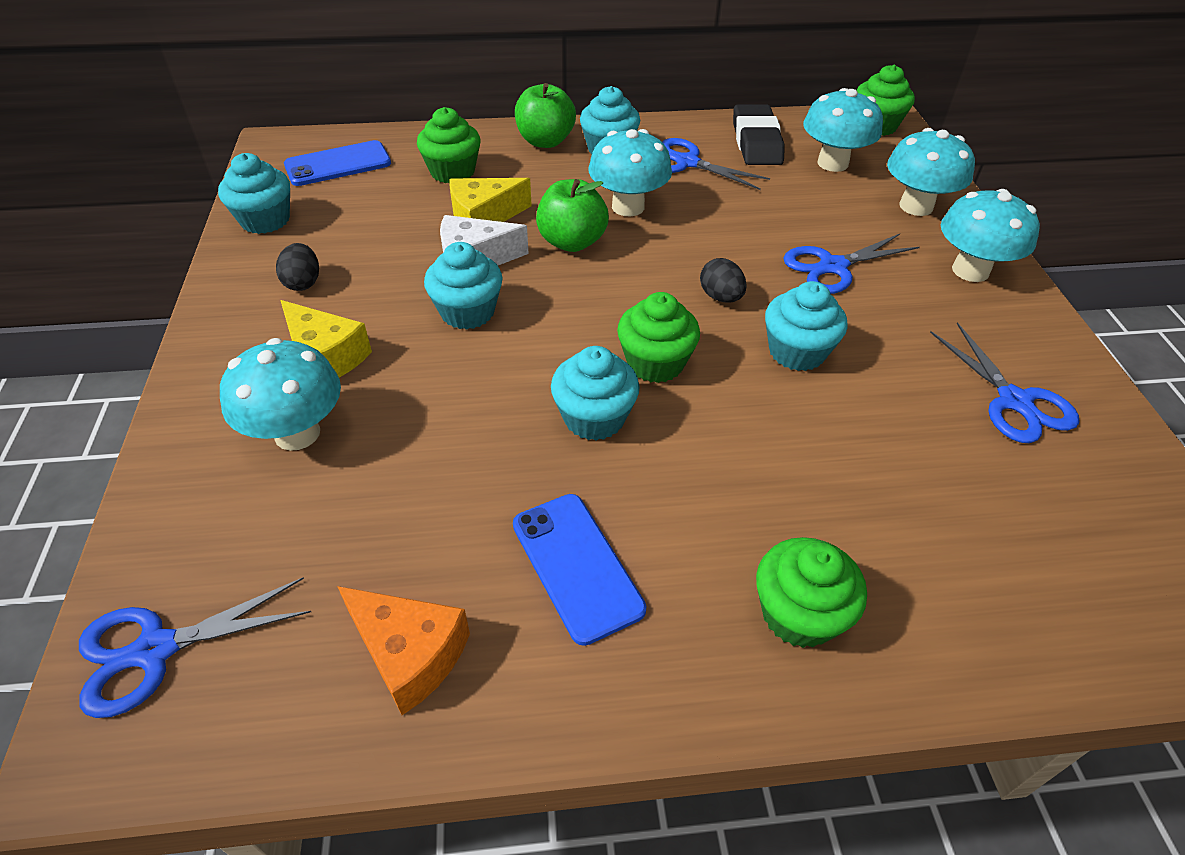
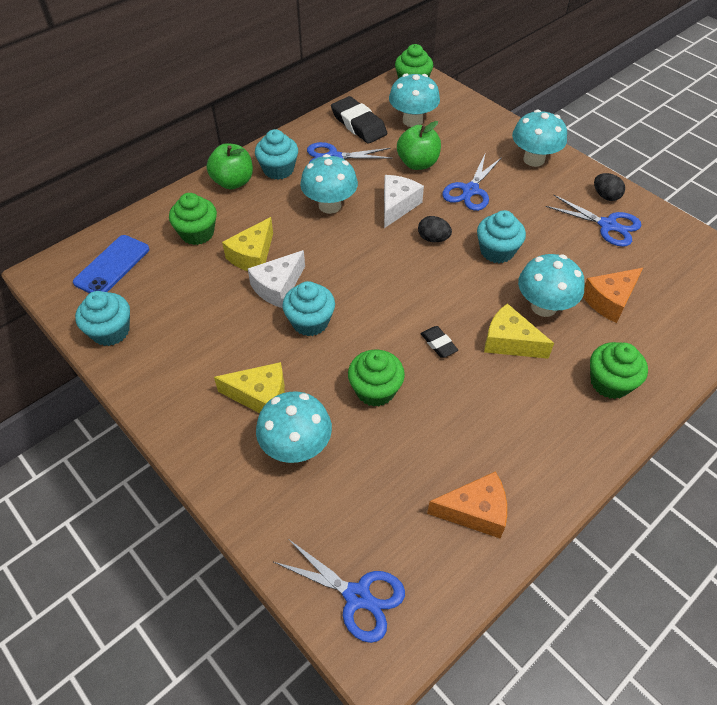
camera: 35 degrees left, 5 degrees up
(156, 650) = (357, 596): blue scissors -> blue scissors turned 90 degrees counterclockwise
(303, 283) = (190, 359): black egg -> black egg (605, 196)
(572, 242) = (322, 245): green apple -> green apple (417, 163)
(576, 566) = (504, 422): blue phone -> none
(594, 418) = (438, 344): turquoise cupcake -> black eraser
(655, 363) = (438, 296): green cupcake -> green cupcake (375, 390)
(696, 469) = (509, 342): none -> yellow cheese
(712, 242) = (397, 206): none -> white cheese
(915, 501) = (609, 300): none -> orange cheese
(916, 206) = (477, 130): turquoise mushroom -> turquoise mushroom (544, 306)

